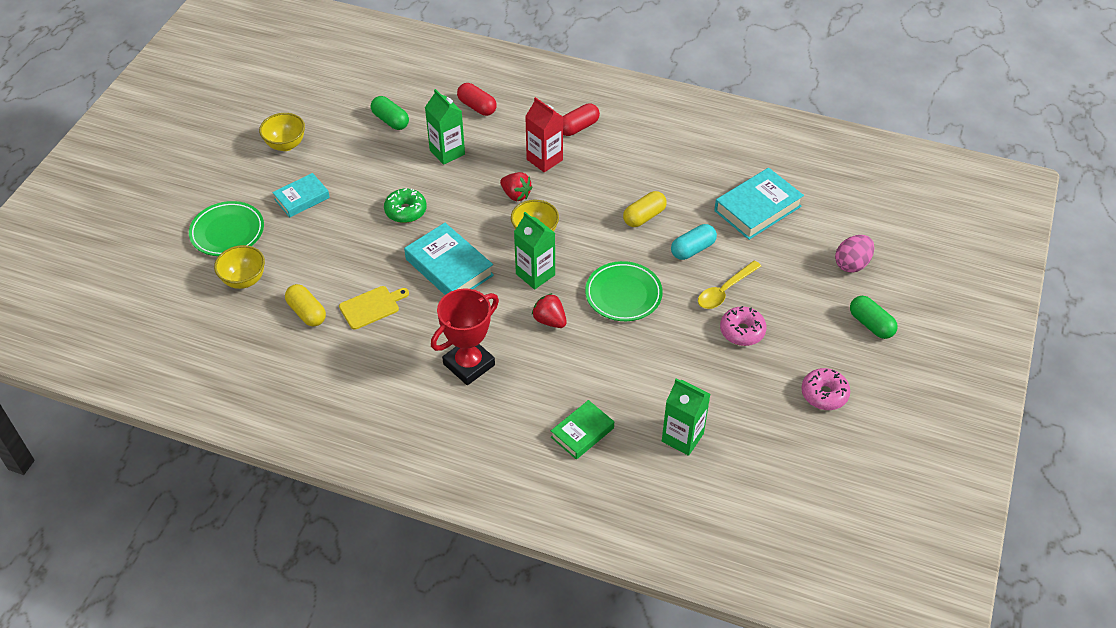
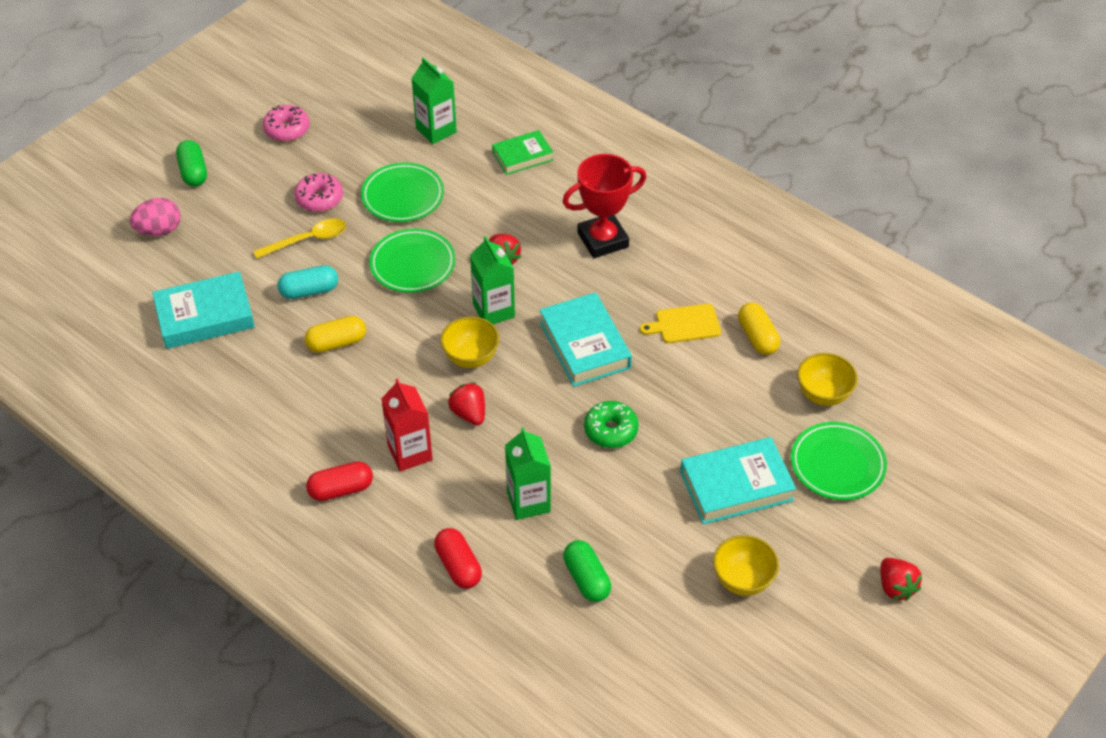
camera: 160 degrees left, 0 degrees up
(179, 166) = (895, 587): none -> red strawberry
(302, 198) = (736, 486): turquoise book -> turquoise book, size x1.58
(670, 355) = (403, 196): none -> green plate

